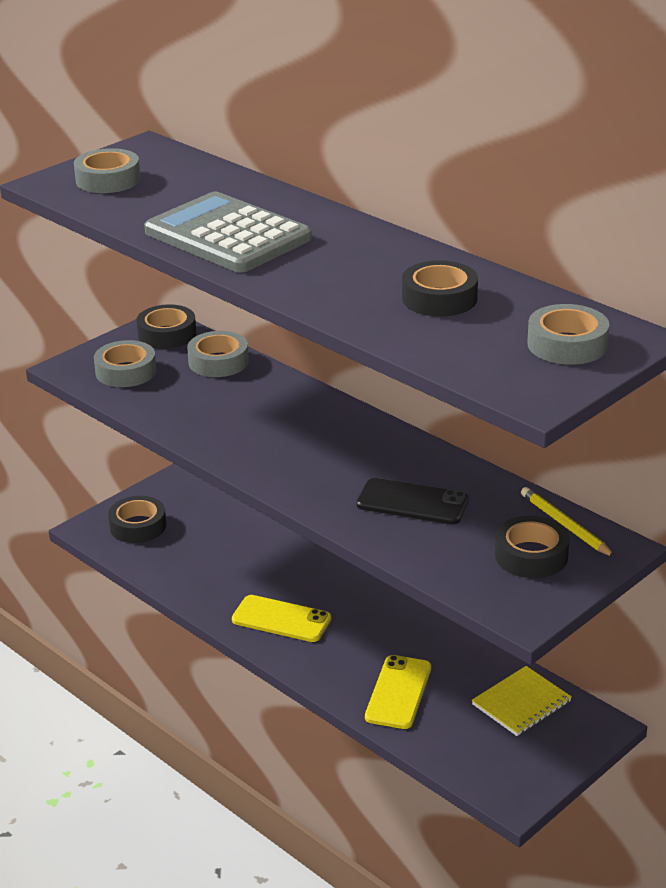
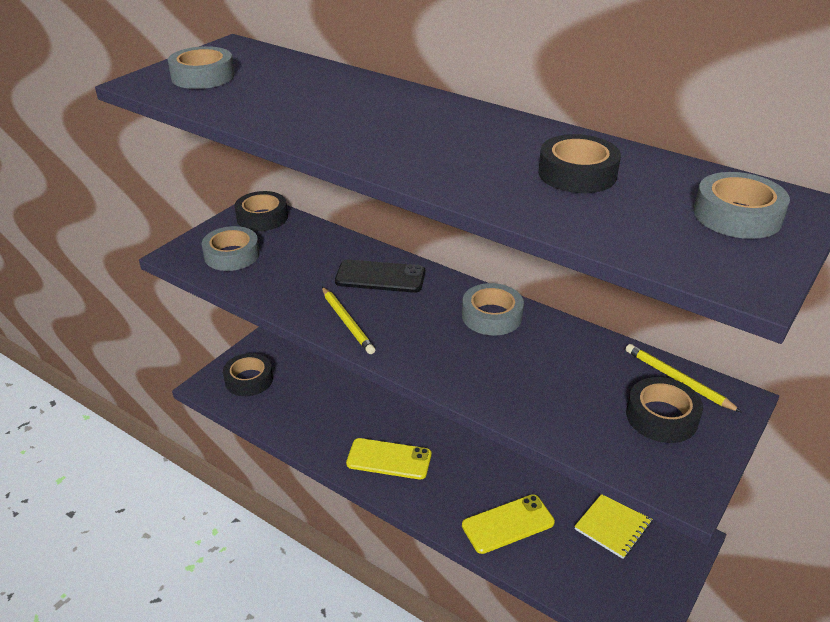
camera: 10 degrees left, 5 degrees up
(218, 362) = (313, 240): grey tape -> grey tape (491, 316)
(227, 235) = (336, 122): grey calculator -> none
(234, 446) = (347, 322): none -> yellow pencil
(398, 692) = (508, 524): yellow phone -> yellow phone turned 60 degrees clockwise
(412, 502) = (530, 368): black phone -> black phone (380, 277)

